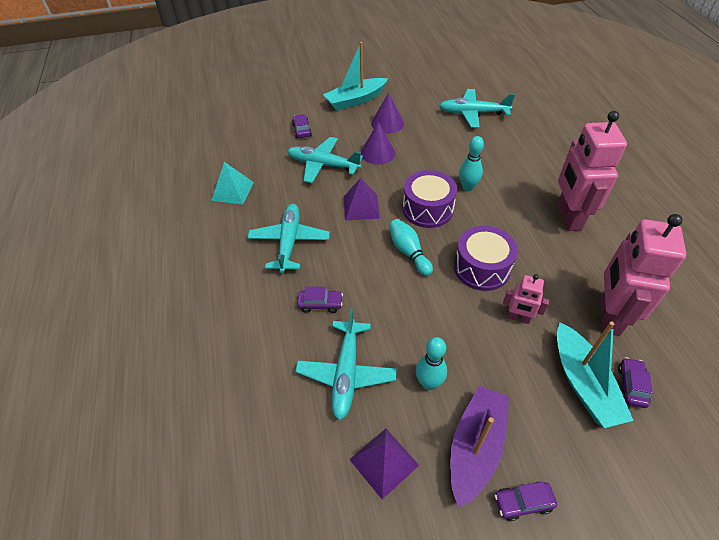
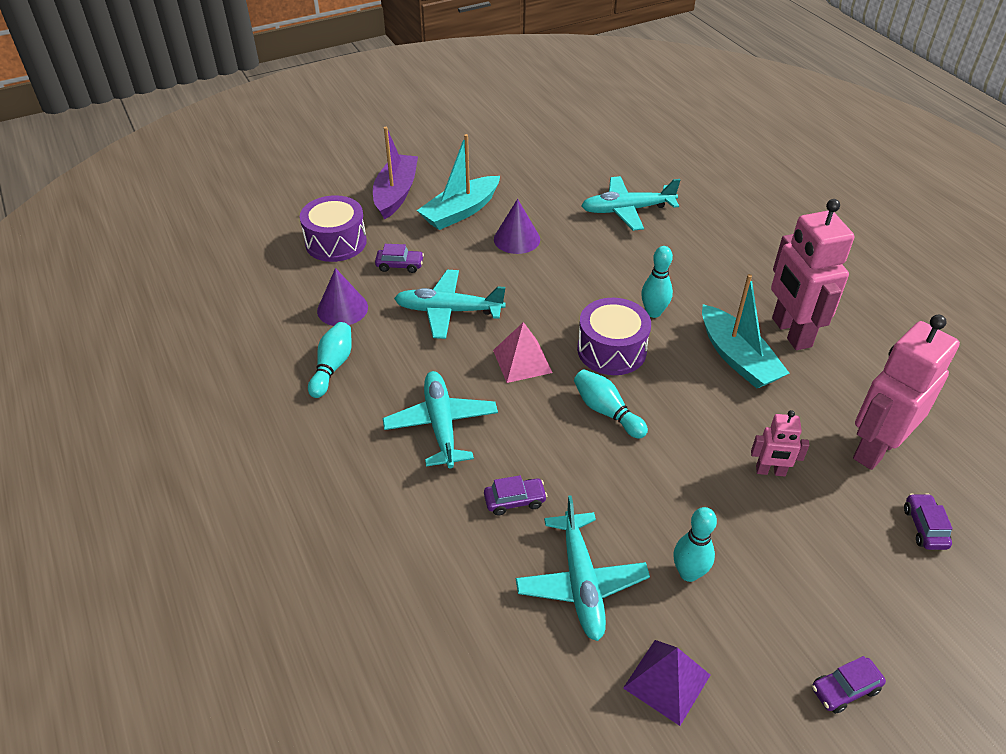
camera: 15 degrees left, 5 degrees down
(232, 191) = (332, 367): turquoise pyramid -> turquoise bowling pin
(302, 130) = (400, 265): purple car -> purple car turned 120 degrees clockwise
(361, 207) = (522, 361): purple pyramid -> pink pyramid
(377, 153) = (518, 282): purple cone -> purple cone (342, 309)
(475, 447) = (770, 638): purple boat -> purple boat (396, 194)
(481, 268) = (706, 416): purple drum -> purple drum (336, 242)
(583, 383) = (870, 535): turquoise boat -> turquoise boat (737, 358)
(608, 316) = (875, 448): pink robot -> pink robot turned 45 degrees clockwise

